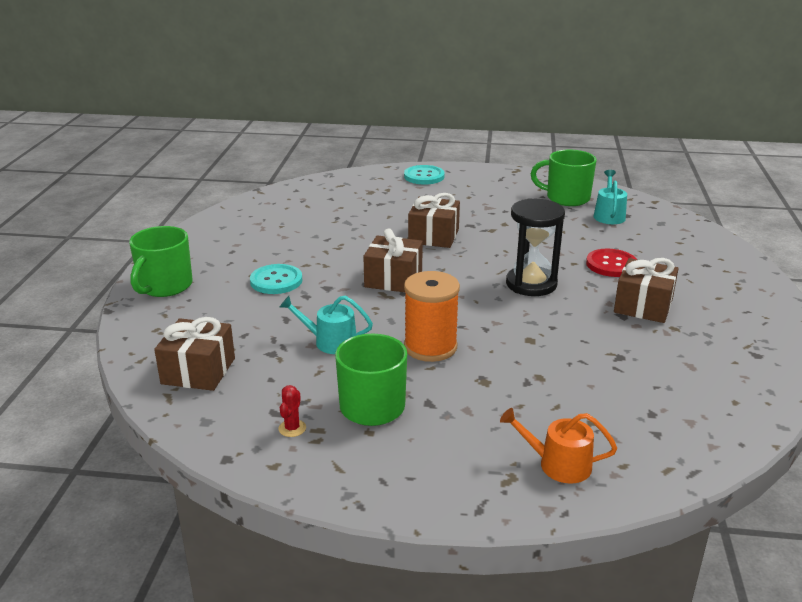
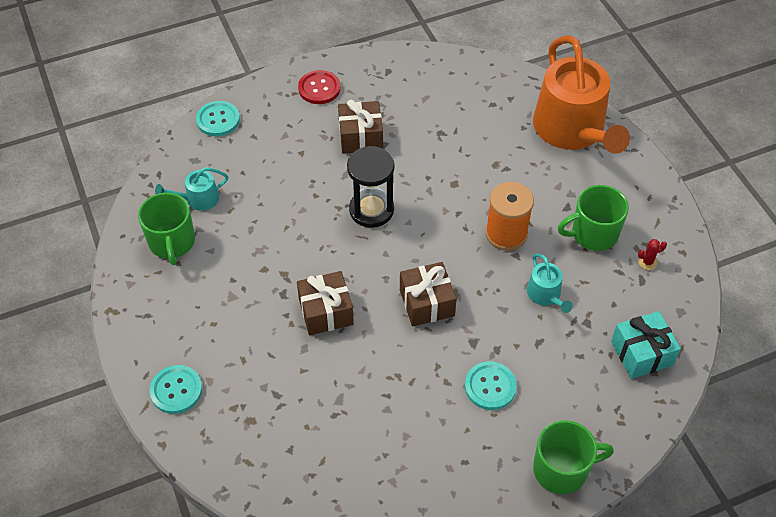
camera: 120 degrees left, 25 degrees up
(198, 371) = (641, 353): brown gift -> turquoise gift
(558, 464) = (572, 130): orange watering can -> orange watering can, size x2.34
(611, 264) = (303, 171): red button -> red button (319, 88)
(713, 242) = (218, 120): none -> turquoise button

